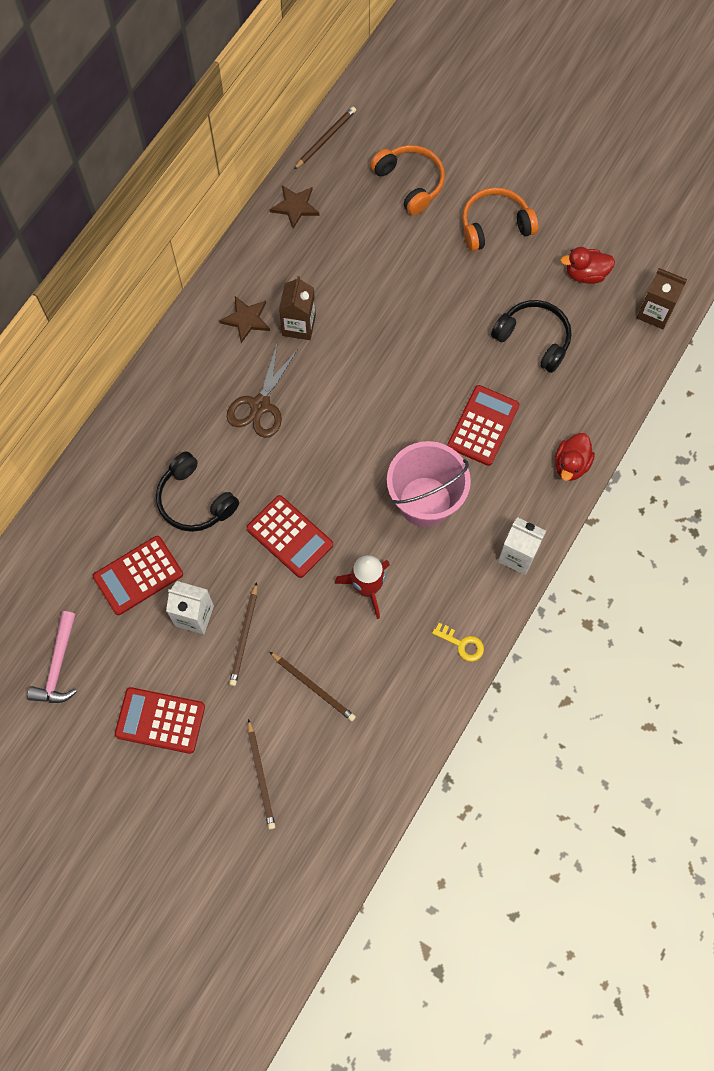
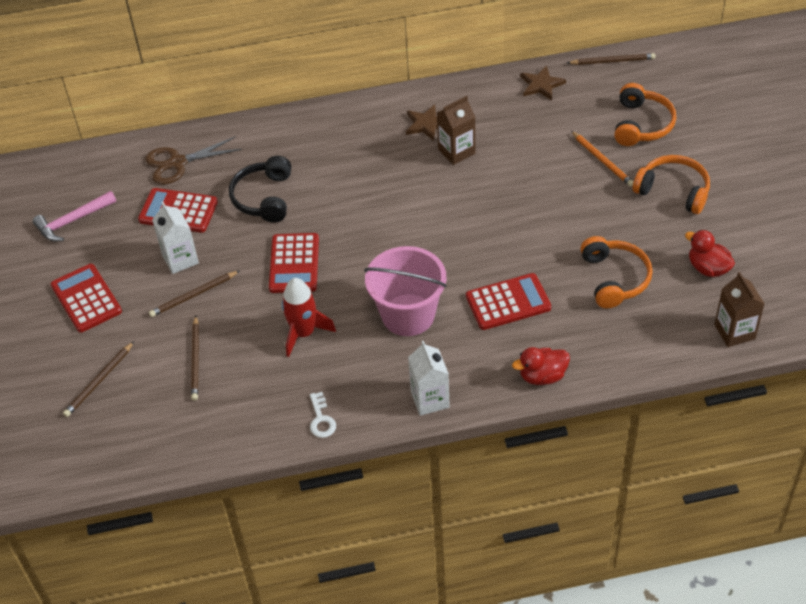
camera: 50 degrees right, 20 degrees down
(260, 405) = (373, 177): brown scissors -> brown scissors (177, 163)
(416, 241) = (602, 160): none -> orange pencil
(462, 644) = (321, 419): yellow key -> white key
(534, 339) = (614, 278): black headphones -> orange headphones

